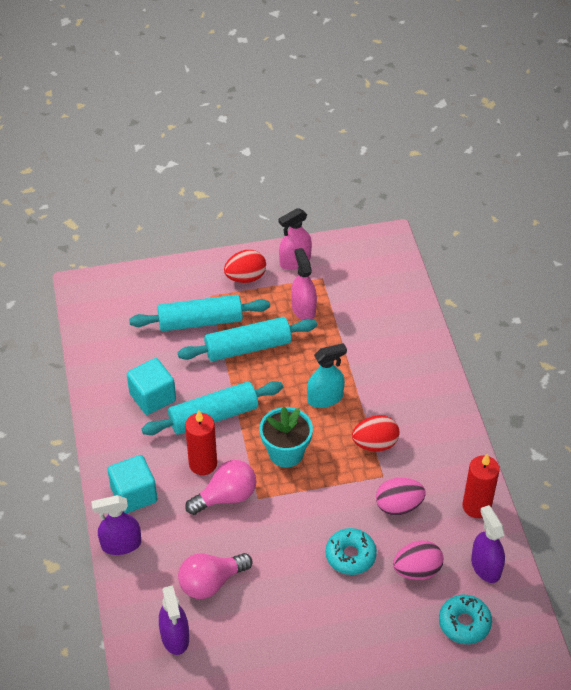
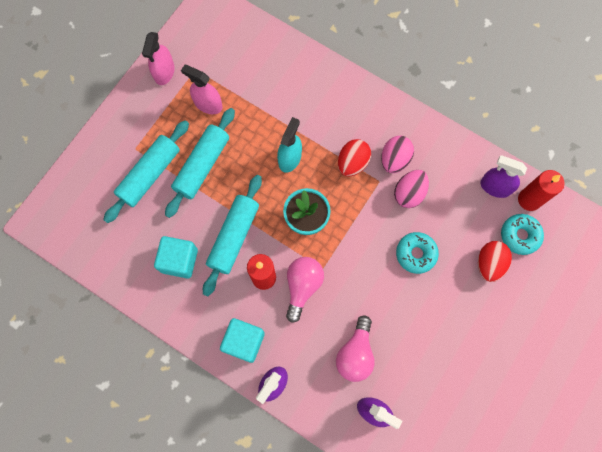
camera: 45 degrees left, 25 degrees up
(245, 277) = (144, 113): red egg -> red egg (489, 264)
(417, 570) = (461, 227): pink egg -> pink egg (394, 159)
(476, 506) = (451, 151): red candle -> red candle (529, 199)

